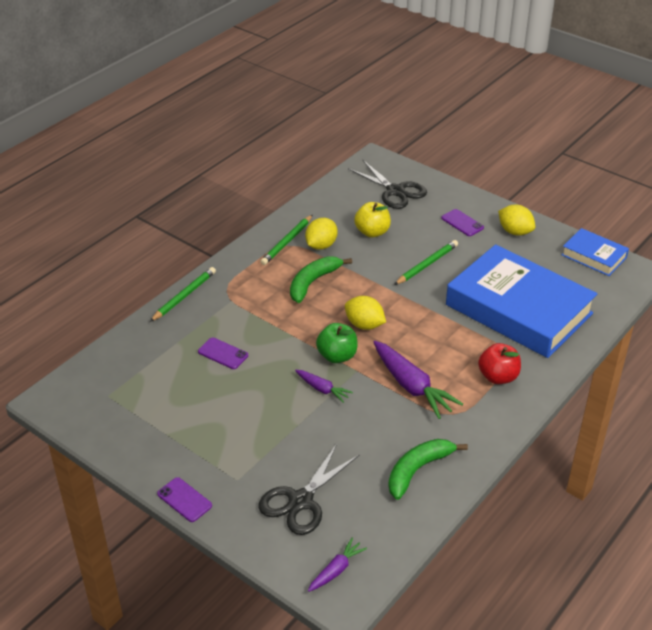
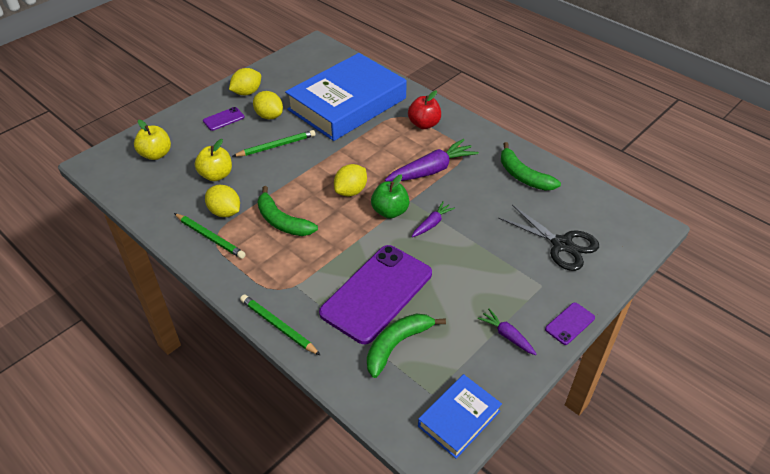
camera: 85 degrees left, 5 degrees up
(161, 370) = (397, 345): none -> green banana
(223, 353) = (377, 293): purple phone -> purple phone, size x2.38
(336, 570) = (627, 228): purple carrot -> purple carrot (507, 335)
(395, 191) = (156, 154): black scissors -> yellow apple
(427, 264) = (276, 146): green pencil -> green pencil turned 105 degrees clockwise
(477, 253) = (269, 116): none -> yellow lemon
(594, 256) = (292, 59): blue book -> blue book (459, 418)

